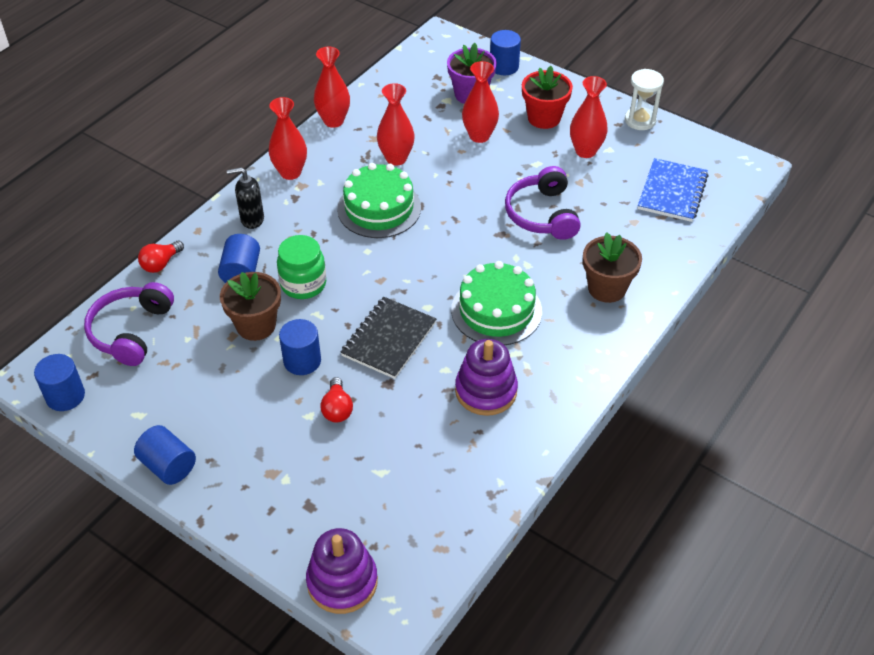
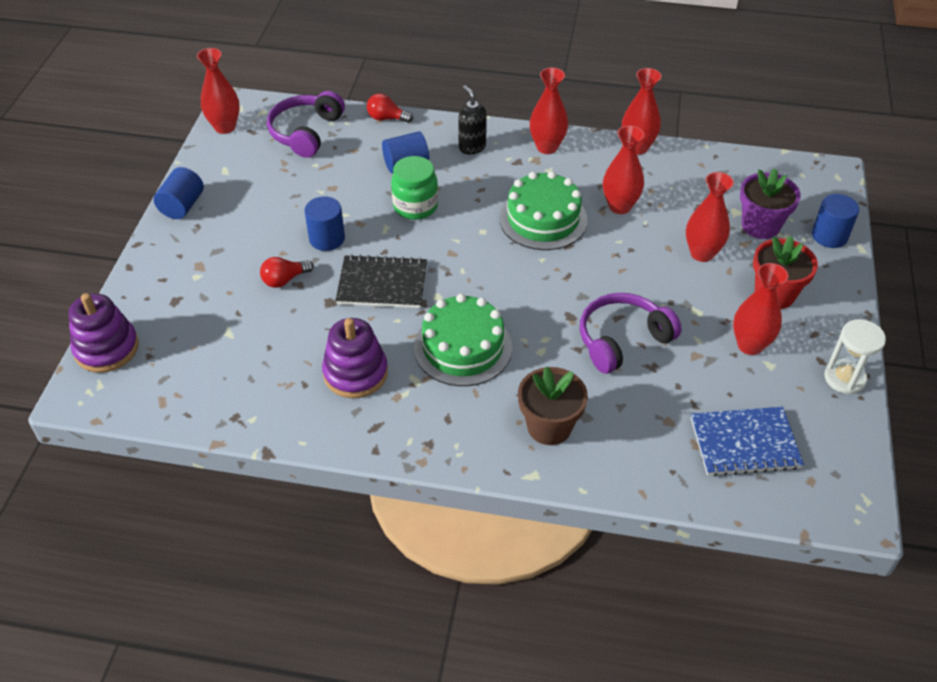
camera: 65 degrees right, 0 degrees up
(65, 396) = (225, 127): blue cylinder -> red vase
(131, 331) = (306, 132): purple headphones -> purple headphones turned 60 degrees counterclockwise
(256, 325) = (351, 196): brown flower pot -> none

